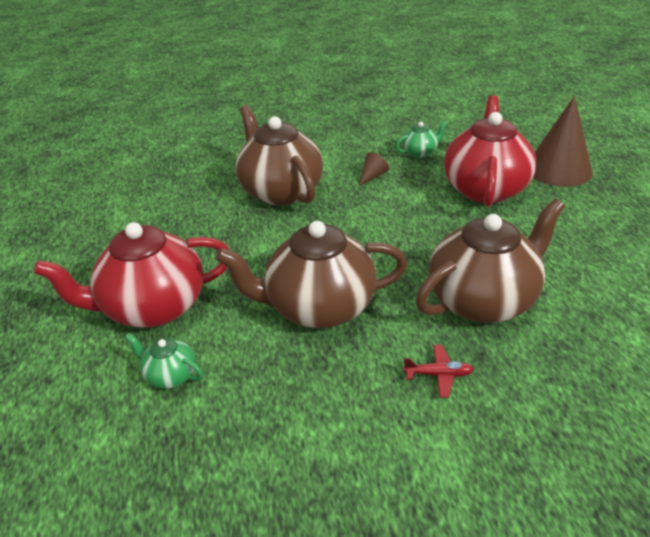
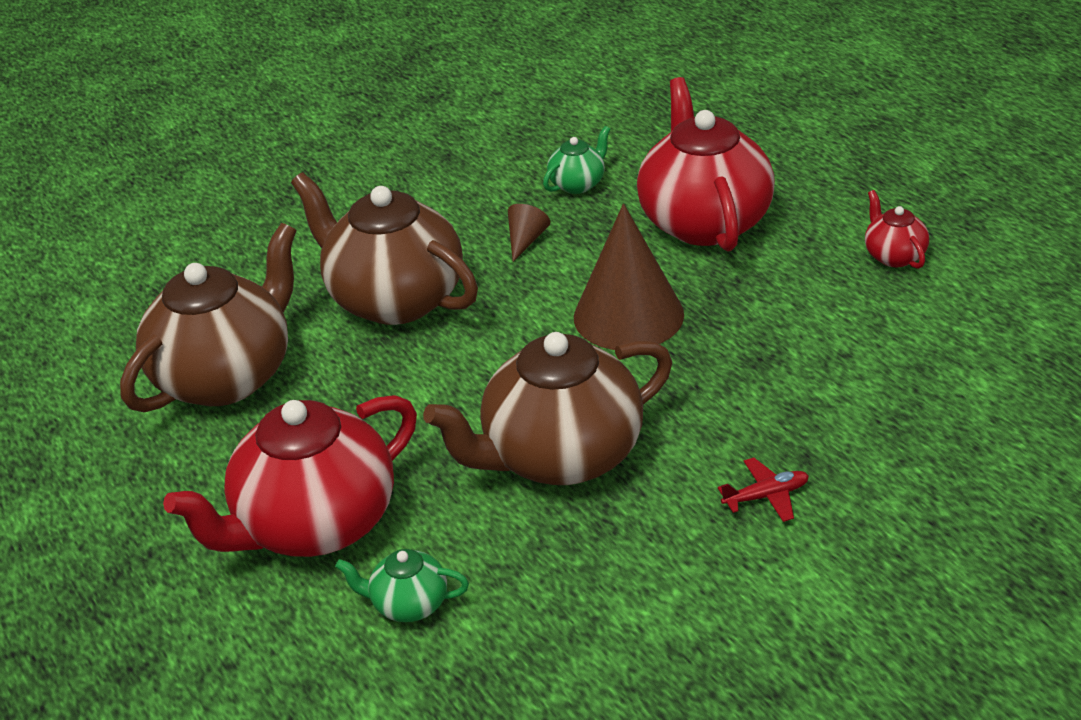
camera: 20 degrees left, 0 degrees up
(484, 300) = (777, 385): brown teapot -> brown teapot (226, 377)
(558, 169) = (794, 167): brown cone -> brown cone (628, 315)
(604, 236) = (894, 256): none -> red teapot

